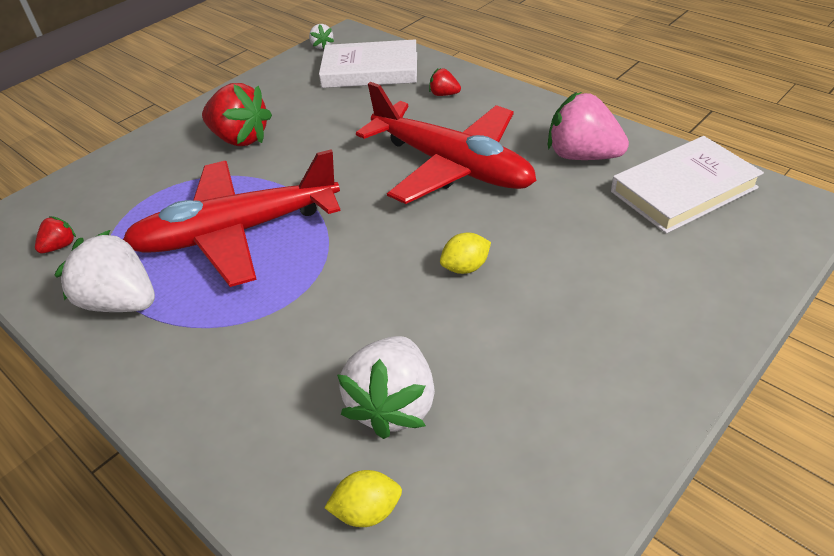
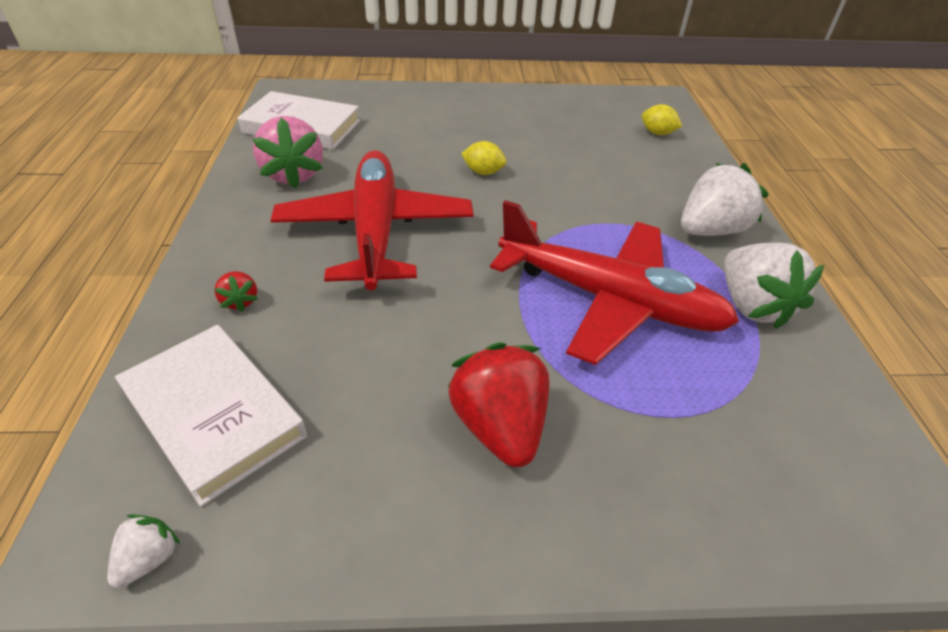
camera: 140 degrees left, 0 degrees up
(60, 246) = (809, 417): red strawberry -> none
(393, 405) = (606, 150): white strawberry -> white strawberry (710, 230)

